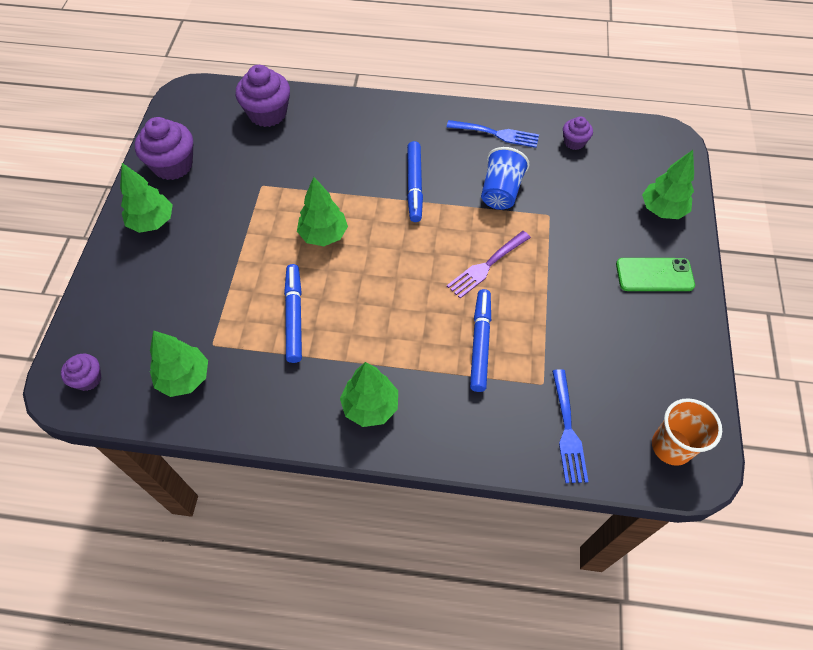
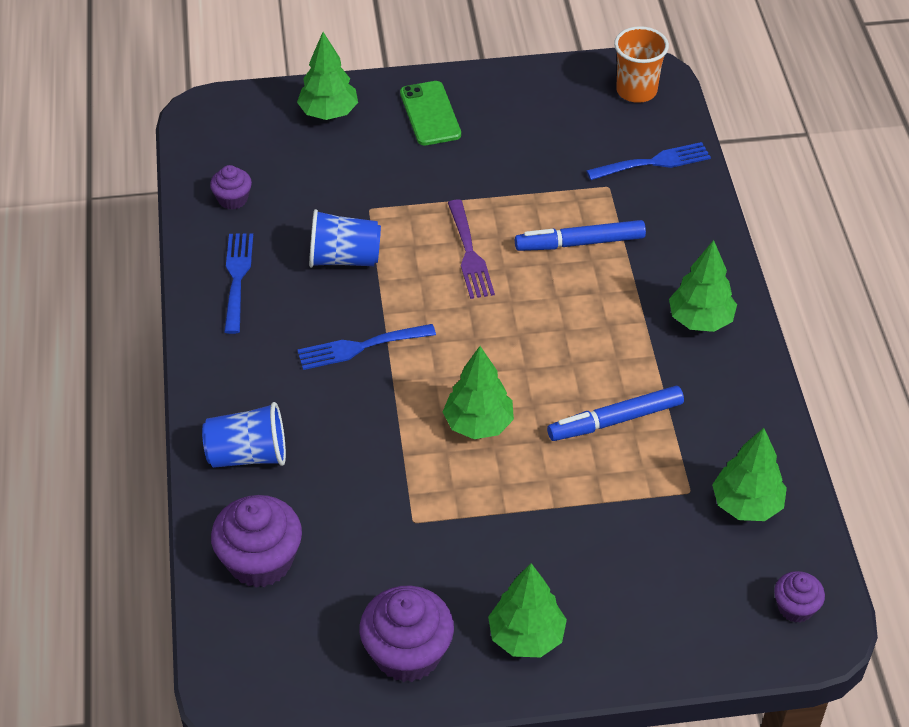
camera: 105 degrees left, 10 degrees down
(346, 119) = (248, 455): none -> blue cup
(414, 186) = (360, 347): blue marker -> blue fork
(486, 266) = (469, 254): purple fork -> purple fork turned 45 degrees clockwise

